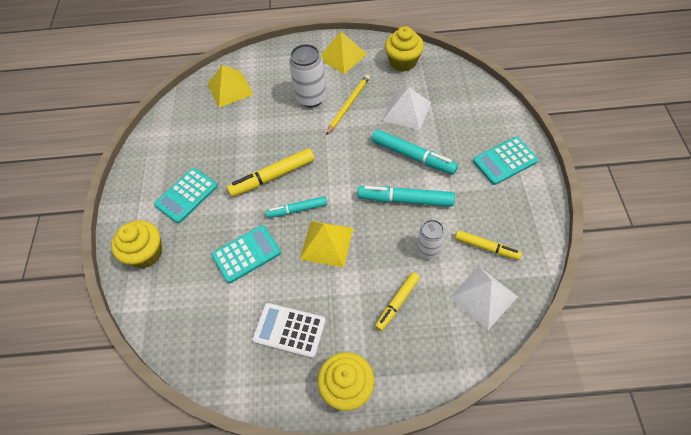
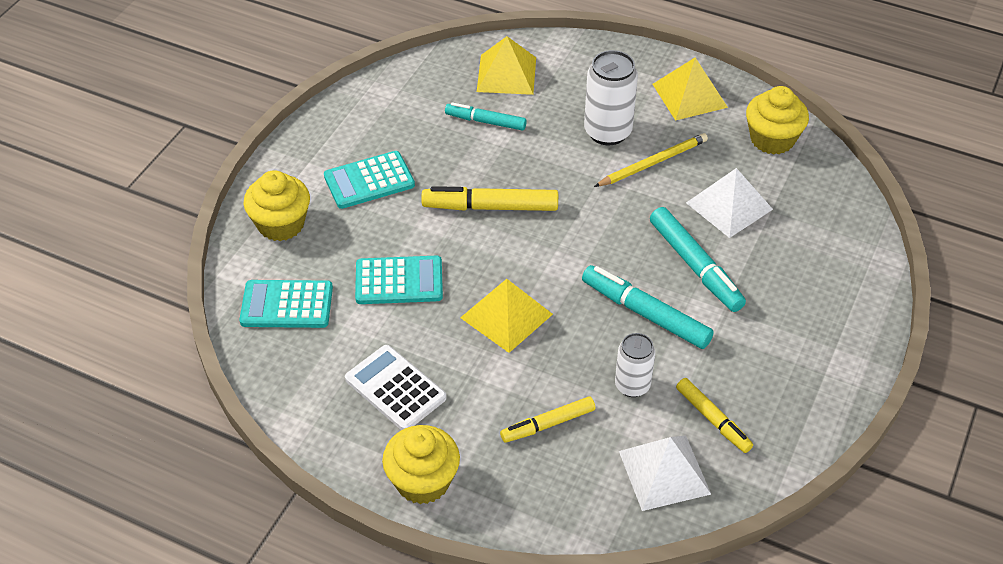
camera: 25 degrees right, 10 degrees down
(297, 210) = (495, 260): turquoise marker -> turquoise marker (485, 122)
(505, 161) = (822, 330): turquoise calculator -> turquoise calculator (287, 305)

